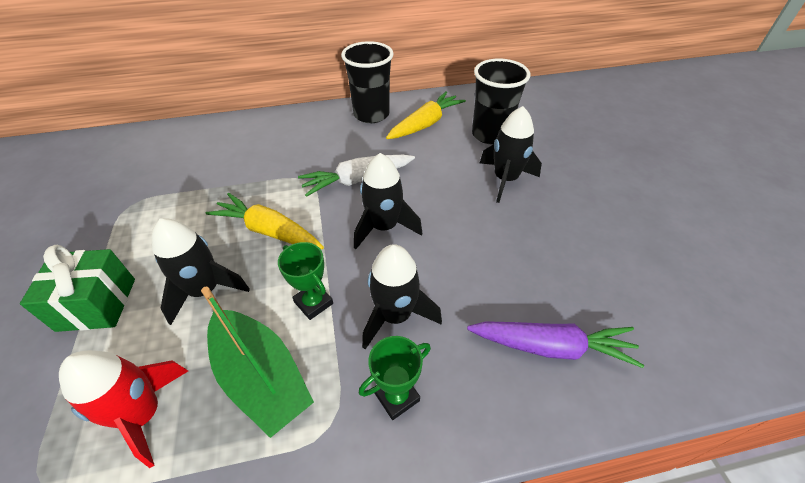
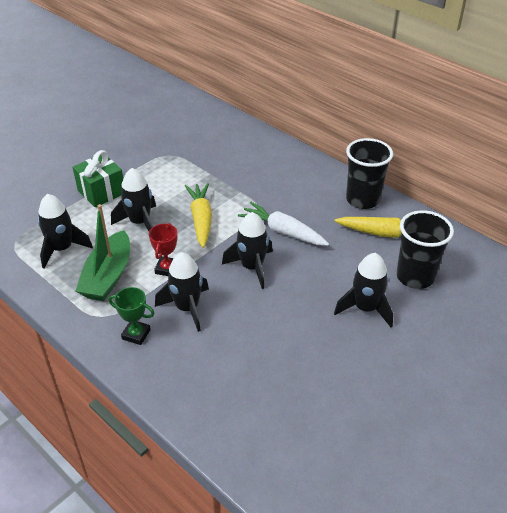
camera: 55 degrees right, 5 degrees down
(144, 414) = (62, 249): red rocket -> black rocket
(313, 303) = (167, 269): green trophy -> red trophy
(551, 347) = (223, 392): purple carrot -> none

